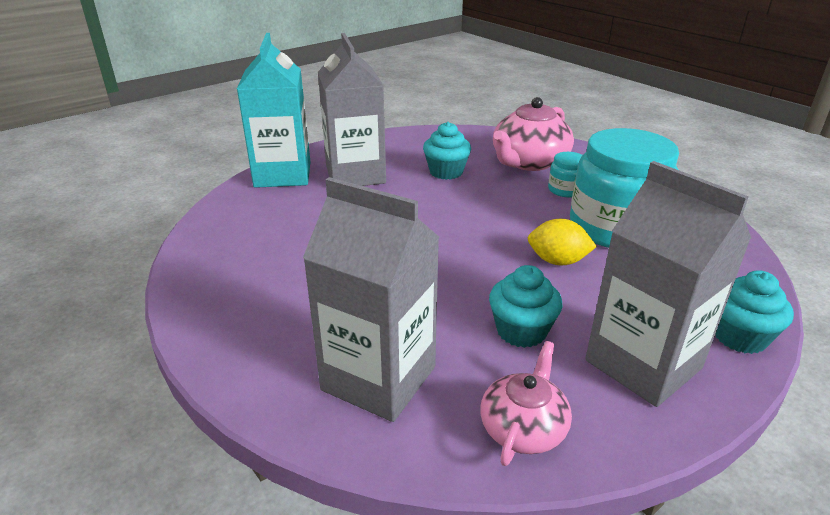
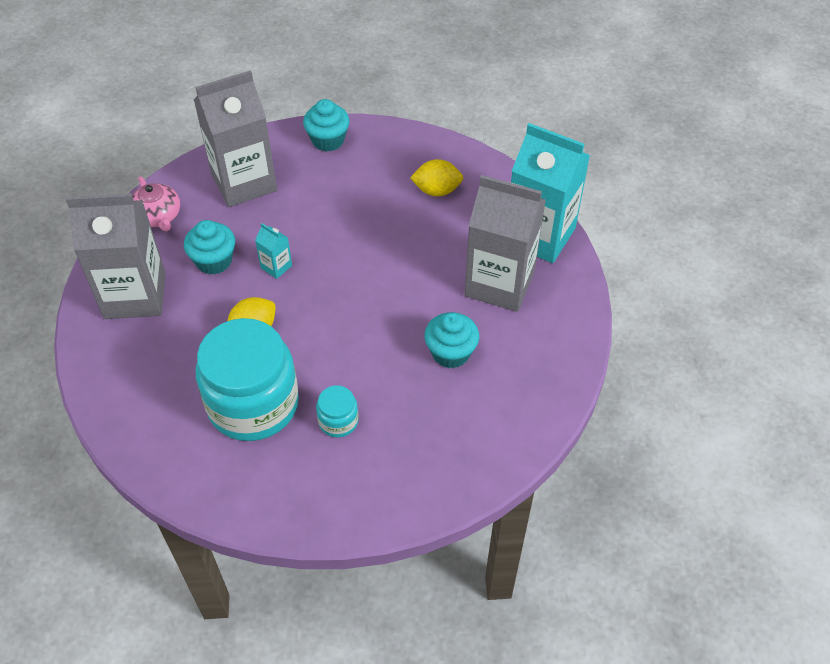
camera: 125 degrees right, 20 degrees up
(267, 236) = (437, 190): none -> yellow lemon
(473, 284) = (276, 266): none -> turquoise carton
(529, 162) = (416, 436): pink teapot -> none
(739, 336) = (97, 362): turquoise cupcake -> turquoise cupcake (328, 140)

